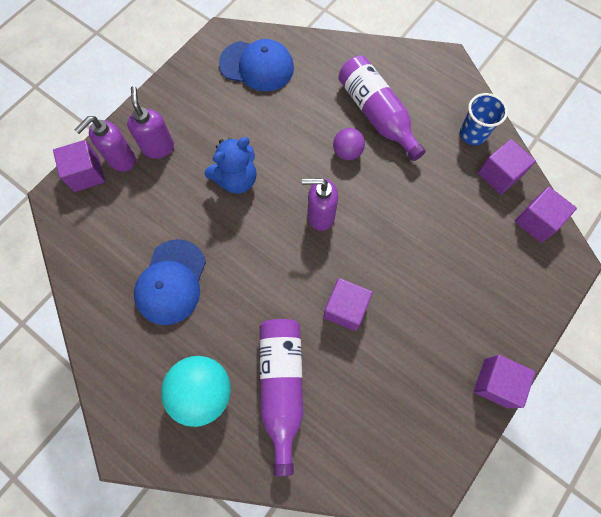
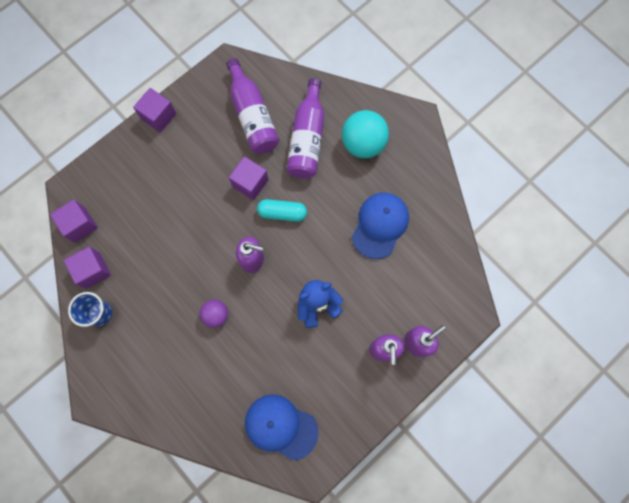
camera: 170 degrees left, 5 degrees up
(86, 174) = (448, 333): purple cube -> none
(296, 277) = (282, 213): none -> turquoise capsule
(376, 114) = (179, 349): purple bottle -> purple bottle (252, 116)

